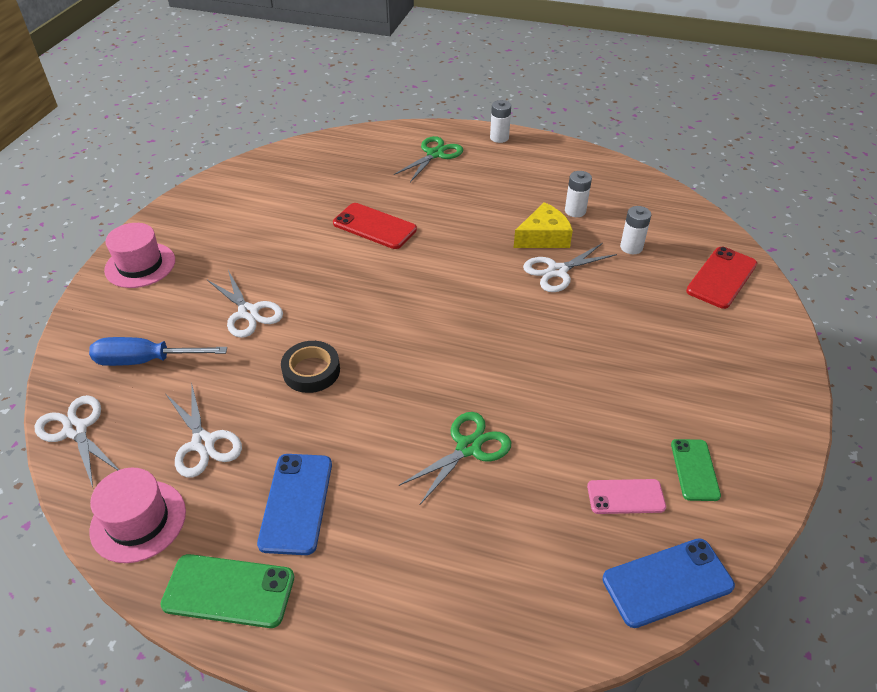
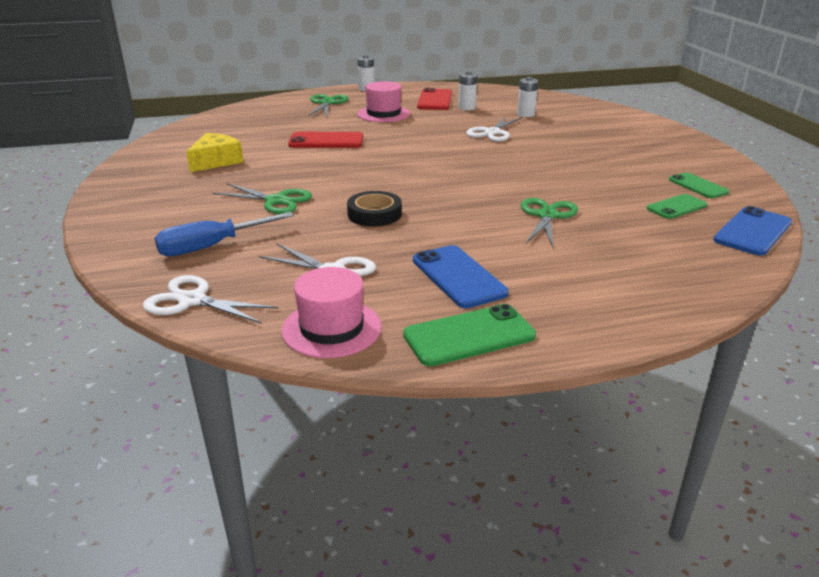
camera: 30 degrees left, 15 degrees down
(140, 265) = (131, 201): pink hat -> pink hat (383, 114)
(248, 312) = (276, 201): white scissors -> green scissors
(544, 237) = (462, 121): yellow cheese -> yellow cheese (216, 161)
(625, 497) = (676, 207): pink phone -> green phone
(721, 277) = (598, 114): red phone -> red phone (435, 100)

